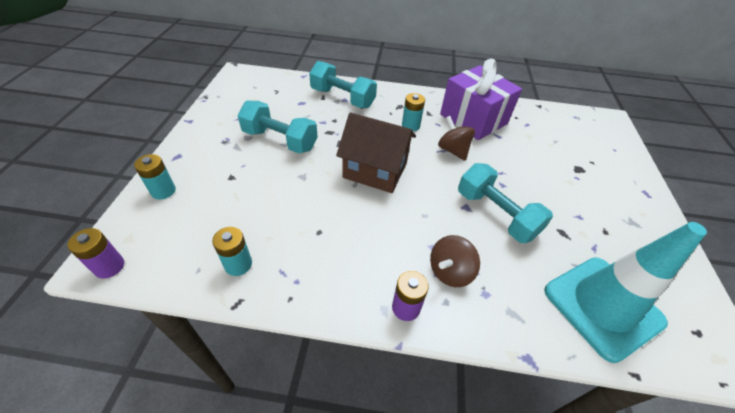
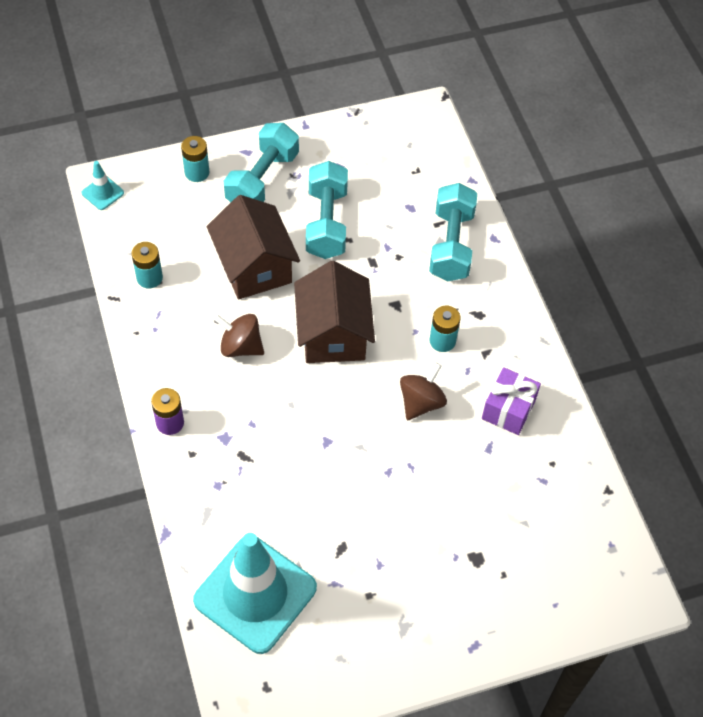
camera: 65 degrees right, 10 degrees up
(109, 266) = (102, 193): purple battery -> turquoise traffic cone
(285, 190) = (254, 266): none -> brown house
(450, 272) = (228, 448): brown spinning top -> brown spinning top (240, 346)
(473, 119) = (508, 409): purple gift -> purple gift, size x0.58
(495, 214) = (331, 473): turquoise dumbbell -> turquoise dumbbell (262, 180)

